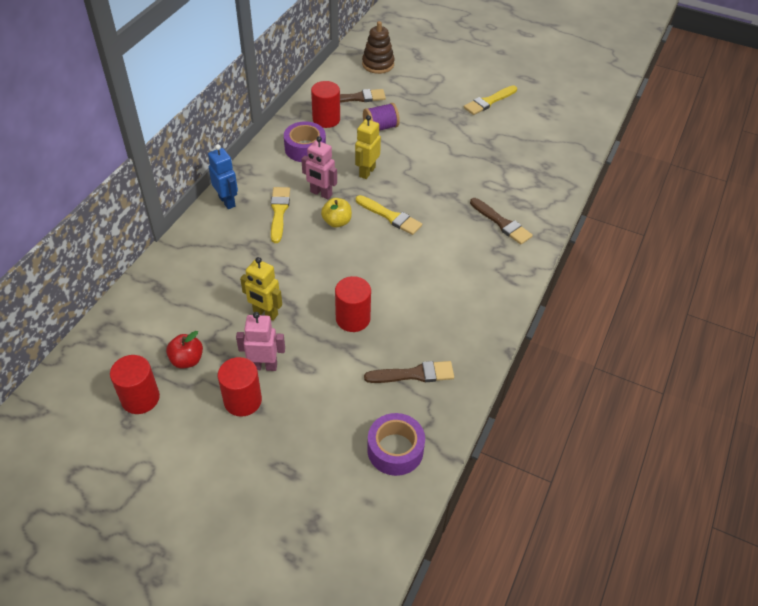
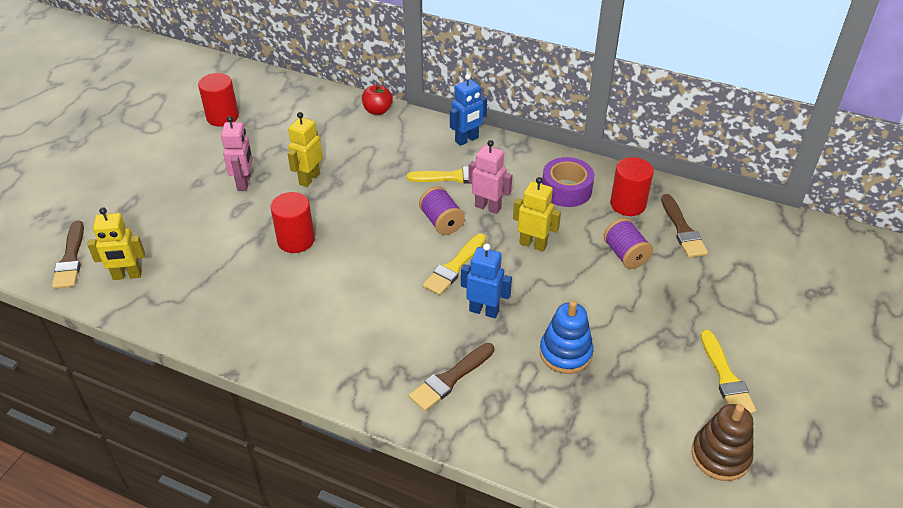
camera: 90 degrees right, 5 degrees down
(187, 360) = (259, 137): red apple -> red apple (377, 110)
(242, 400) = (207, 173): red cylinder -> none
(321, 193) = (488, 207): pink robot -> pink robot turned 90 degrees clockwise
(337, 222) = (441, 222): yellow apple -> purple spool
(378, 64) = (770, 249): brown stacking toy -> brown stacking toy (720, 455)
(395, 450) = (127, 275): purple tape -> yellow robot
(414, 374) = (214, 289): brown brush -> brown brush (71, 259)
(436, 202) = (484, 311): none -> blue robot
(474, 166) = (565, 353): none -> blue stacking toy
(489, 101) = (726, 377): yellow brush -> yellow brush turned 150 degrees counterclockwise

